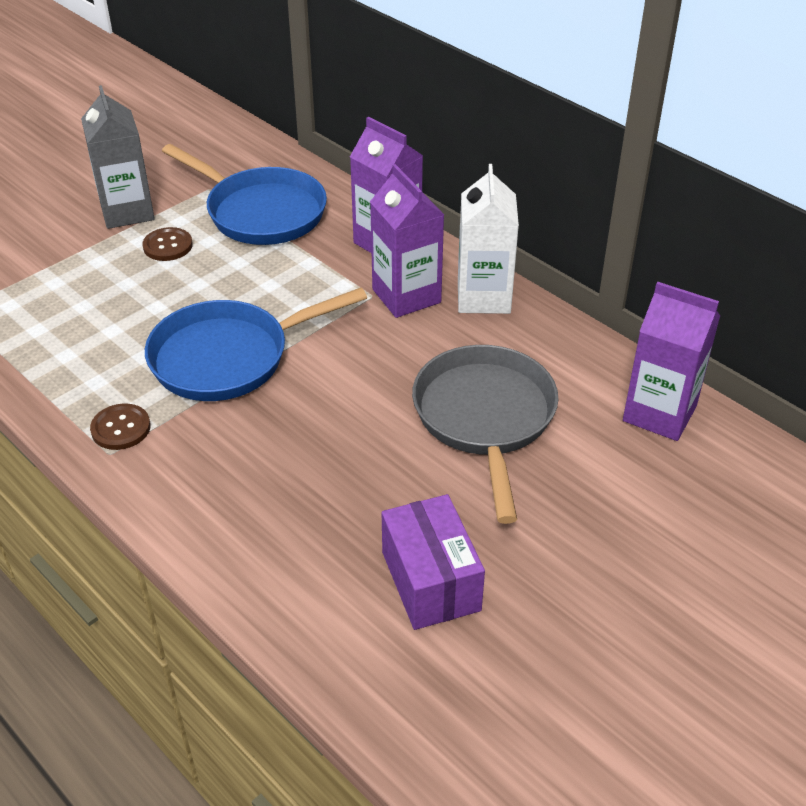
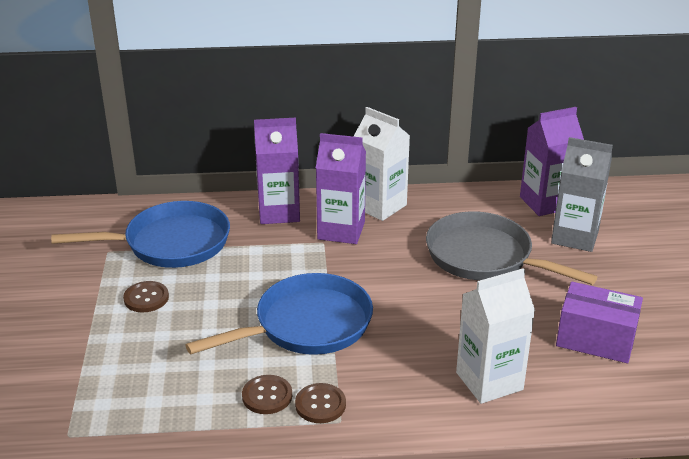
camera: 50 degrees left, 10 degrees down
(102, 389) = (267, 396): none -> brown button
(127, 211) = (75, 299): grey carton -> grey carton (575, 237)
(228, 357) = (307, 325): blue pan -> blue pan turned 135 degrees counterclockwise
(267, 527) = (489, 381): none -> white carton

